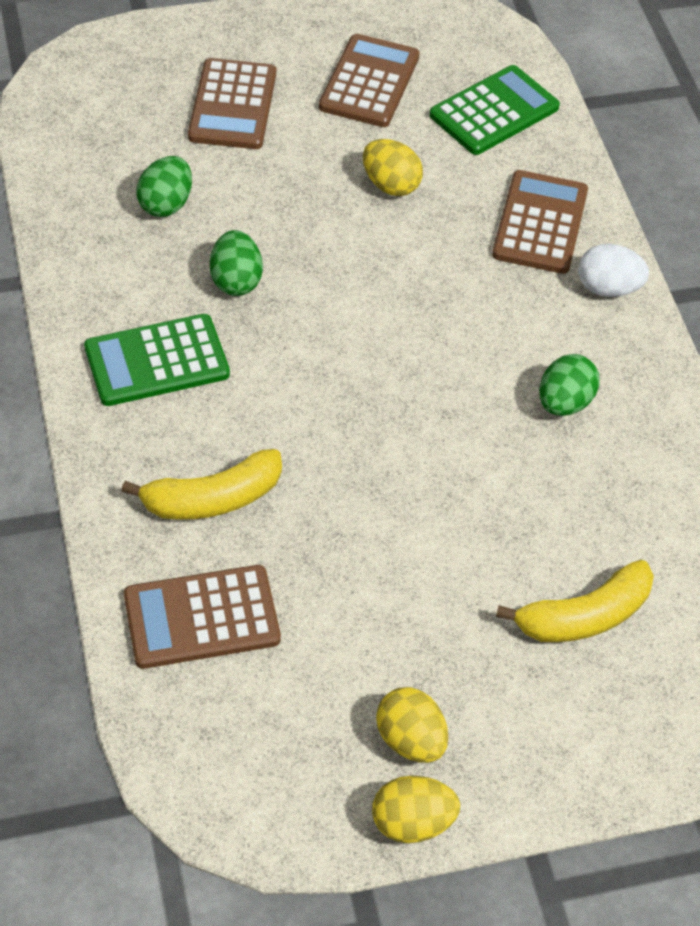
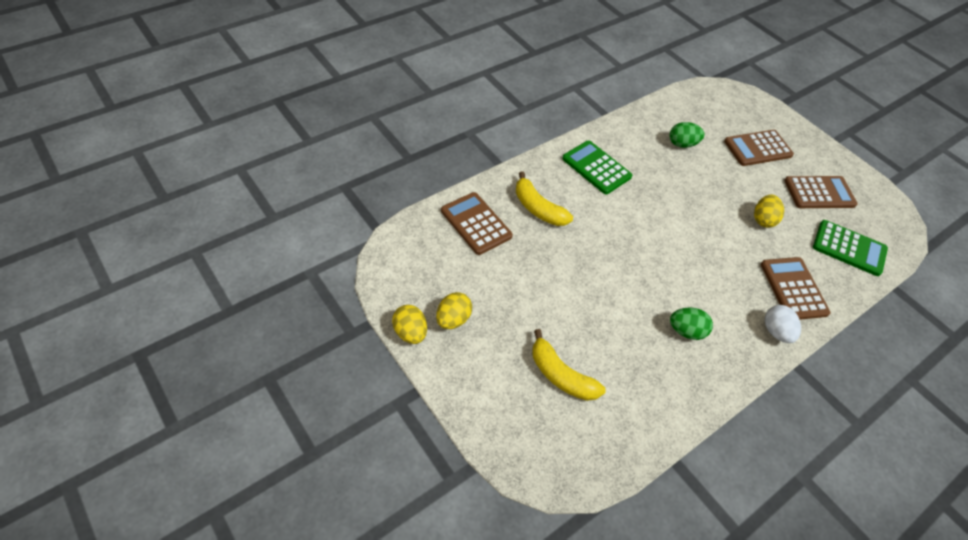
camera: 65 degrees right, 0 degrees up
(236, 281) = (659, 180): green egg -> none
(540, 223) = (793, 288): brown calculator -> brown calculator turned 90 degrees counterclockwise

